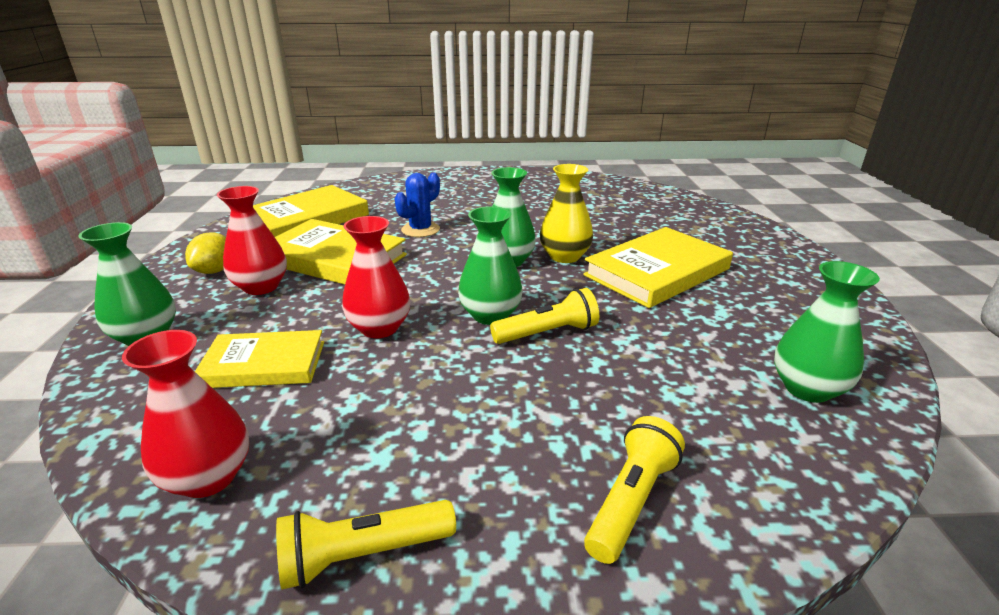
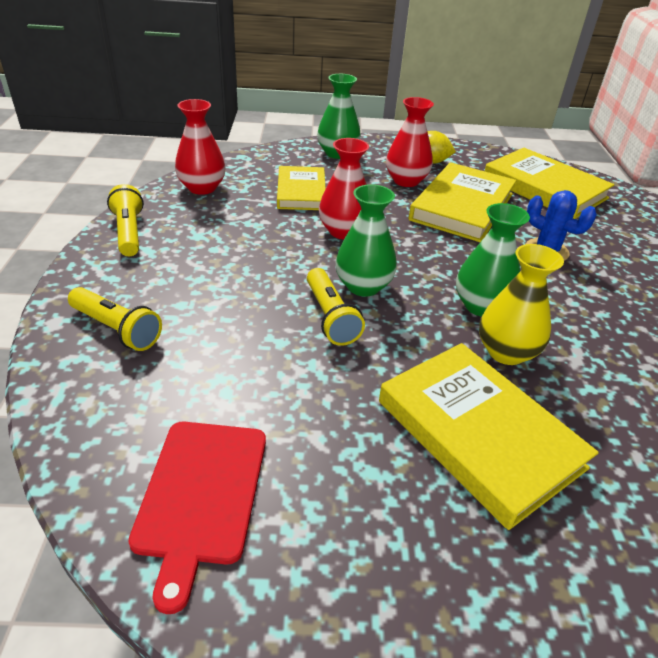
camera: 90 degrees right, 10 degrees up
(807, 388) = (201, 494): green vase -> red cutting board

